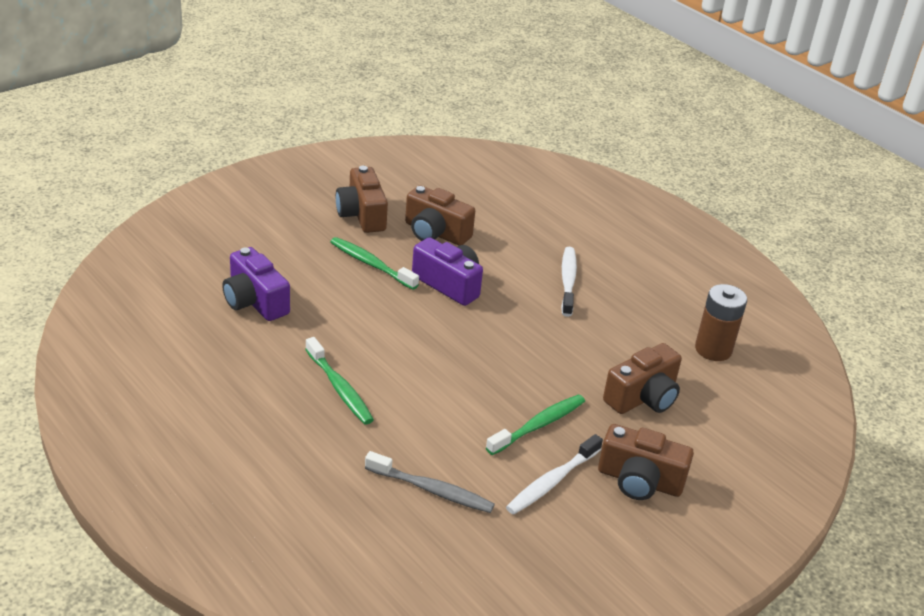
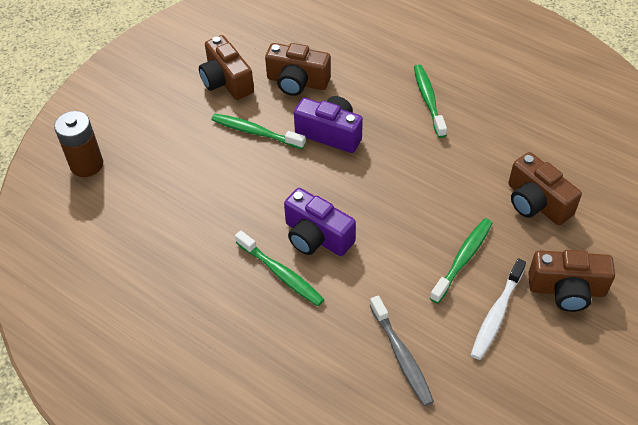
camera: 10 degrees left, 15 degrees up
(255, 301) = (170, 203): purple camera -> purple camera (316, 237)
(432, 490) = (401, 356): grey toothbrush -> grey toothbrush turned 60 degrees clockwise
(568, 281) = (428, 100): white toothbrush -> green toothbrush
(643, 397) = (536, 203): brown camera -> brown camera turned 105 degrees clockwise
(713, 349) = (573, 135): brown battery -> brown battery (87, 165)

